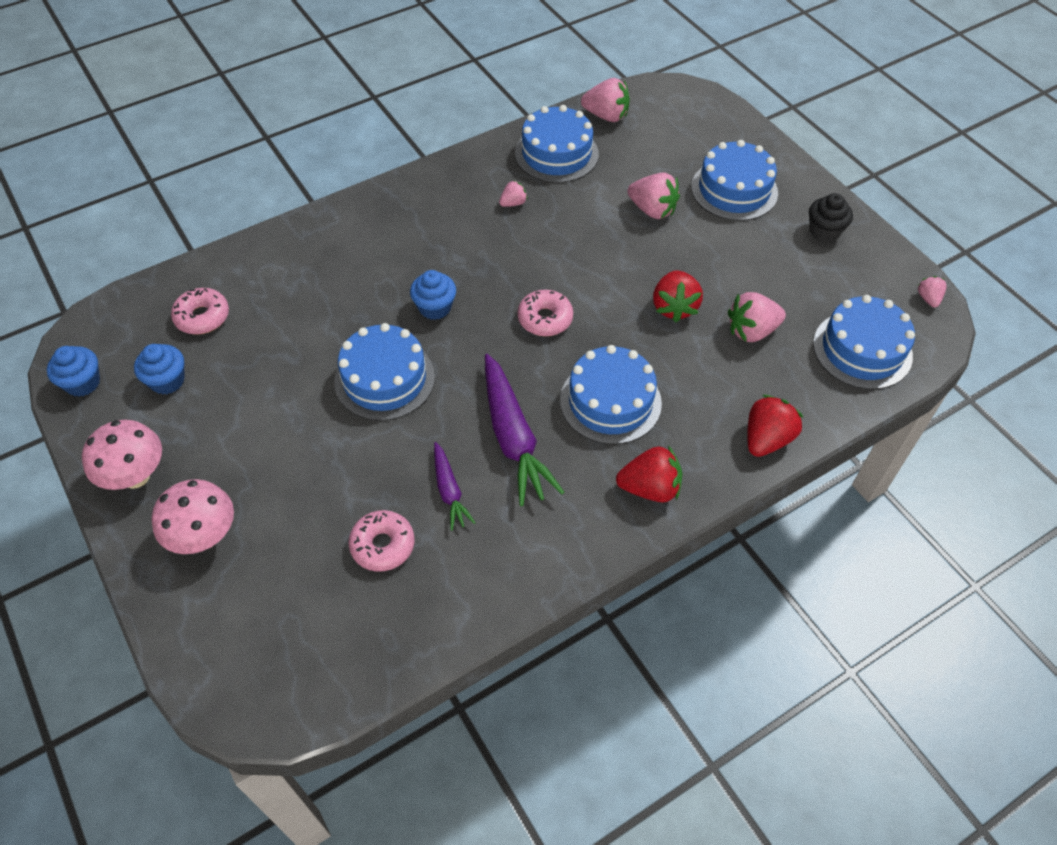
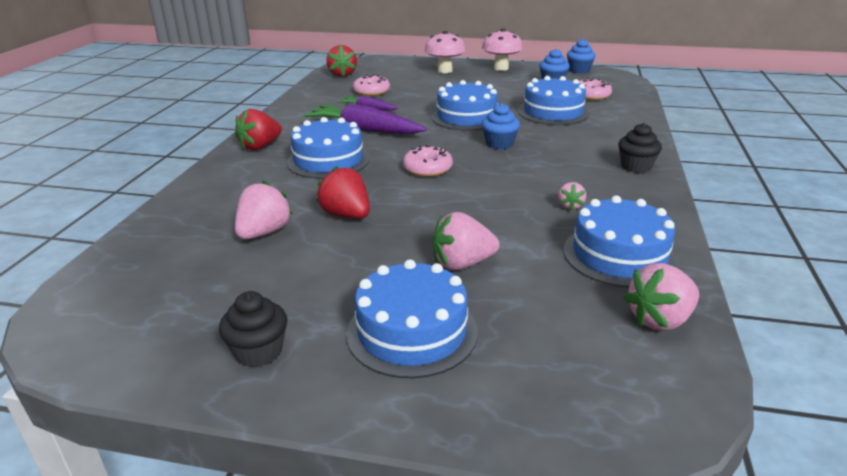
camera: 135 degrees right, 25 degrees down
(396, 201) = (636, 167): none -> black cupcake
(766, 439) = (198, 190): red strawberry -> red strawberry (342, 74)
(862, 349) = (143, 270): blue cake -> blue cake (553, 112)
(928, 298) = (75, 352): pink strawberry -> none

